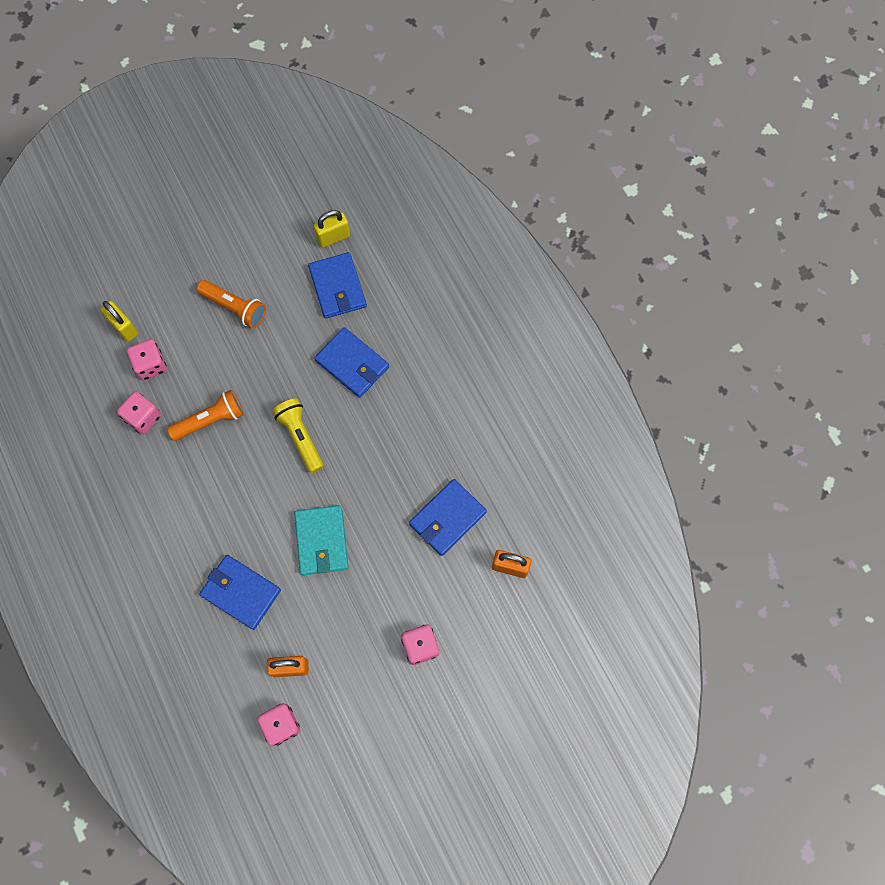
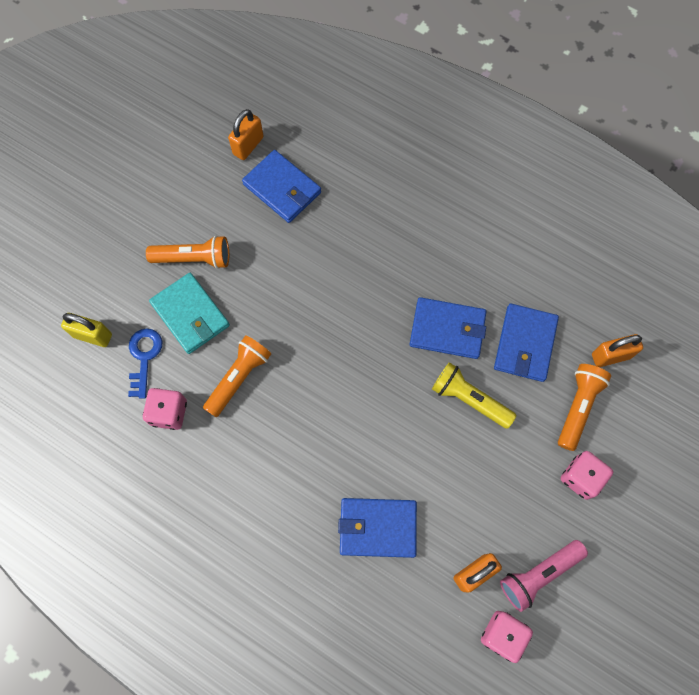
camera: 30 degrees left, 0 degrees up
(151, 365) = (144, 357): pink dice -> blue key
(301, 437) = (338, 345): yellow flashlight -> yellow flashlight (469, 399)
(322, 541) = (423, 432): turquoise wallet -> turquoise wallet (190, 315)
(333, 237) = (248, 146): yellow padlock -> orange padlock
(338, 698) = (539, 574): none -> pink flashlight
(352, 364) = (342, 251): blue wallet -> blue wallet (447, 329)
(455, 592) = (578, 407): none -> orange flashlight

